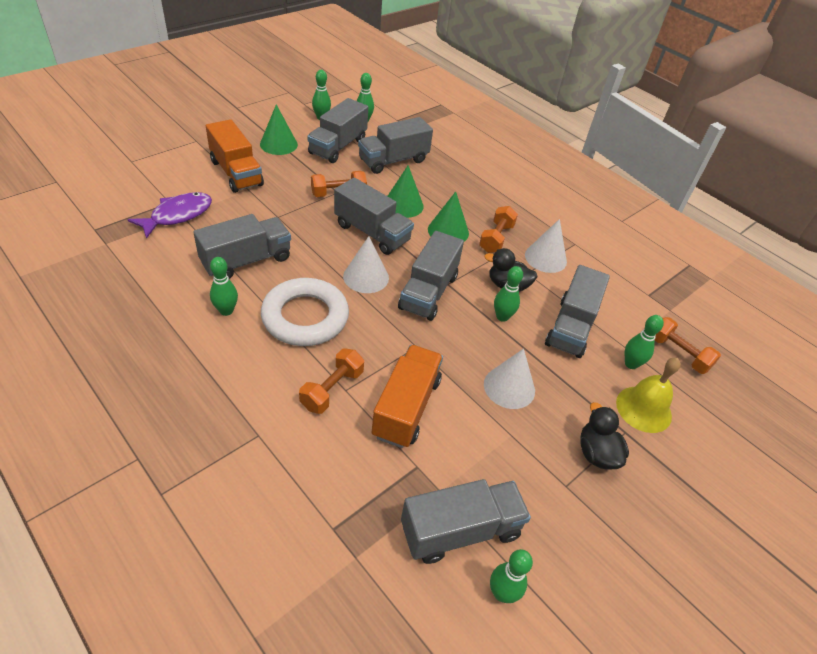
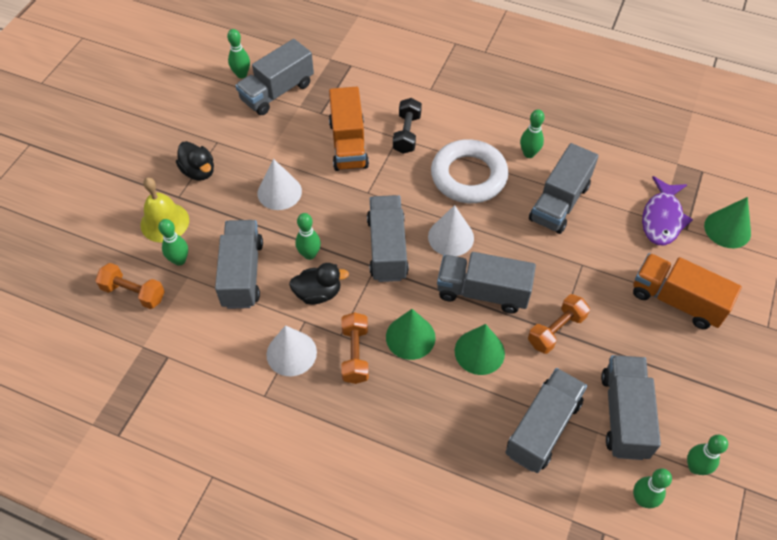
camera: 160 degrees right, 10 degrees up
(278, 144) = (687, 376): green cone -> green cone (727, 229)
(332, 389) = (407, 134): orange dumbbell -> black dumbbell

